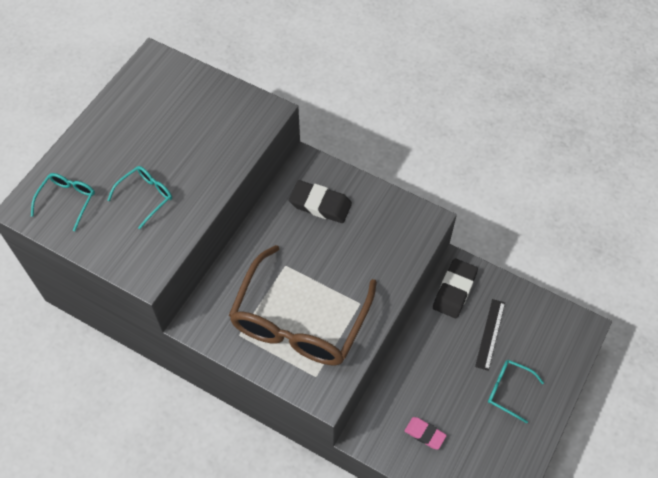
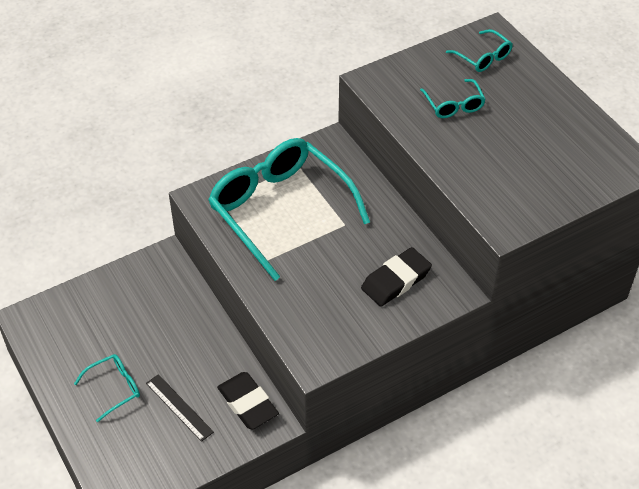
camera: 120 degrees right, 10 degrees down
(299, 321) = (280, 210): brown glasses -> turquoise glasses
(425, 434) = (131, 301): pink eraser -> none

